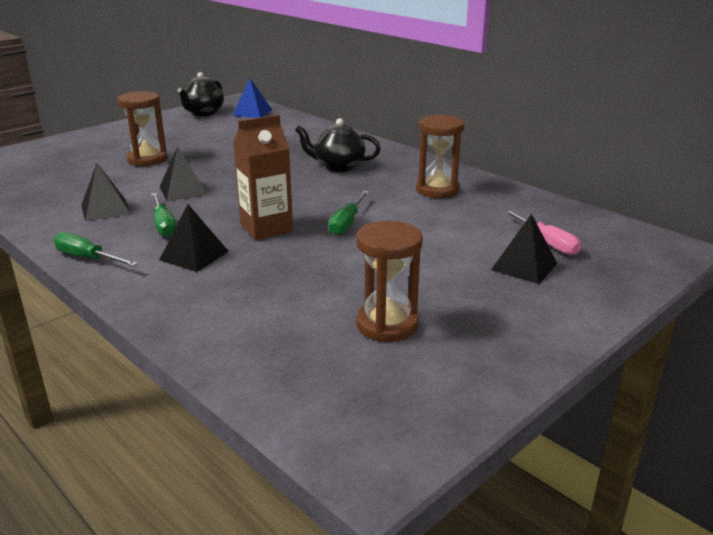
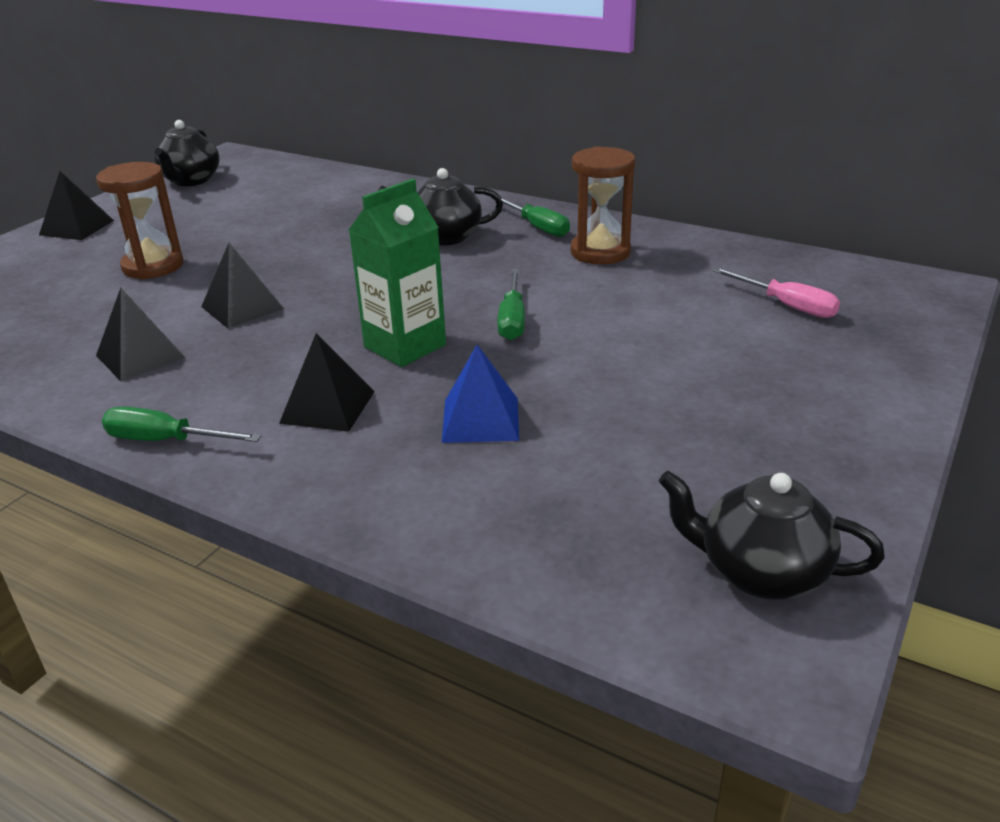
camera: 15 degrees left, 5 degrees up
(163, 225) = (249, 367): green screwdriver -> green screwdriver (537, 227)
(252, 112) = (265, 171): blue pyramid -> blue pyramid (481, 419)
(266, 228) = (405, 346): brown carton -> green carton
(387, 325) = (665, 460): brown hourglass -> none
(400, 405) = (759, 573): none -> black teapot
(524, 266) = (781, 343): black pyramid -> black pyramid (77, 227)

